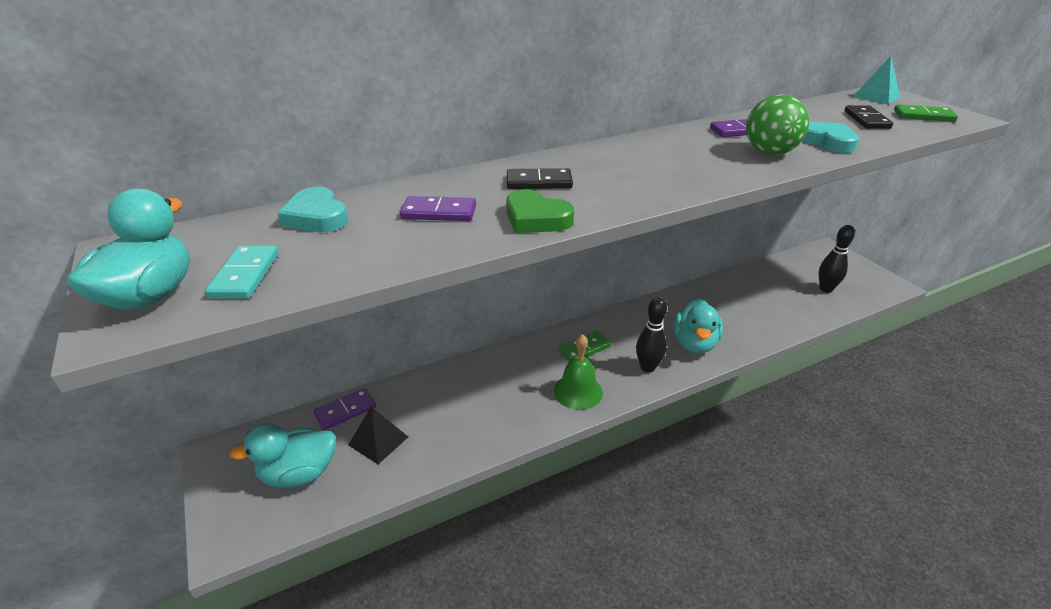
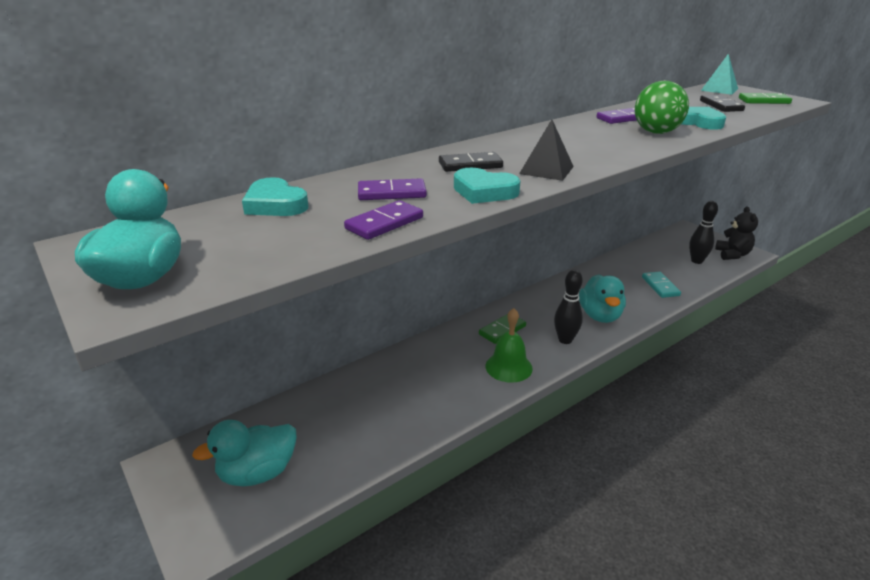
camera: 10 degrees left, 5 degrees down
(245, 275) = (232, 254): turquoise domino -> turquoise domino (660, 286)
(345, 411) = (287, 410): purple domino -> purple domino (384, 223)
(378, 440) = (330, 432): black pyramid -> black pyramid (546, 170)
(536, 218) = (484, 192): green heart -> turquoise heart
(870, 285) = (732, 255): none -> black teddy bear

